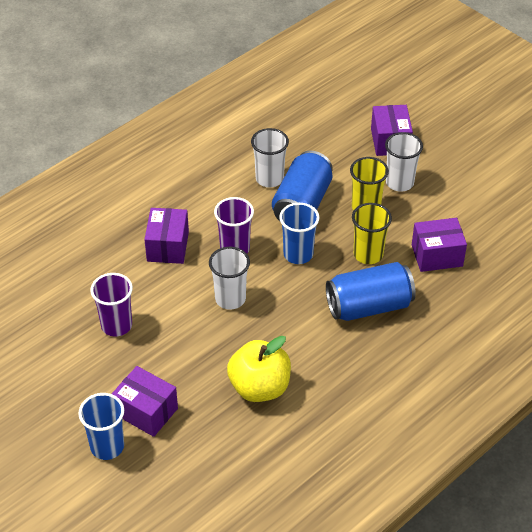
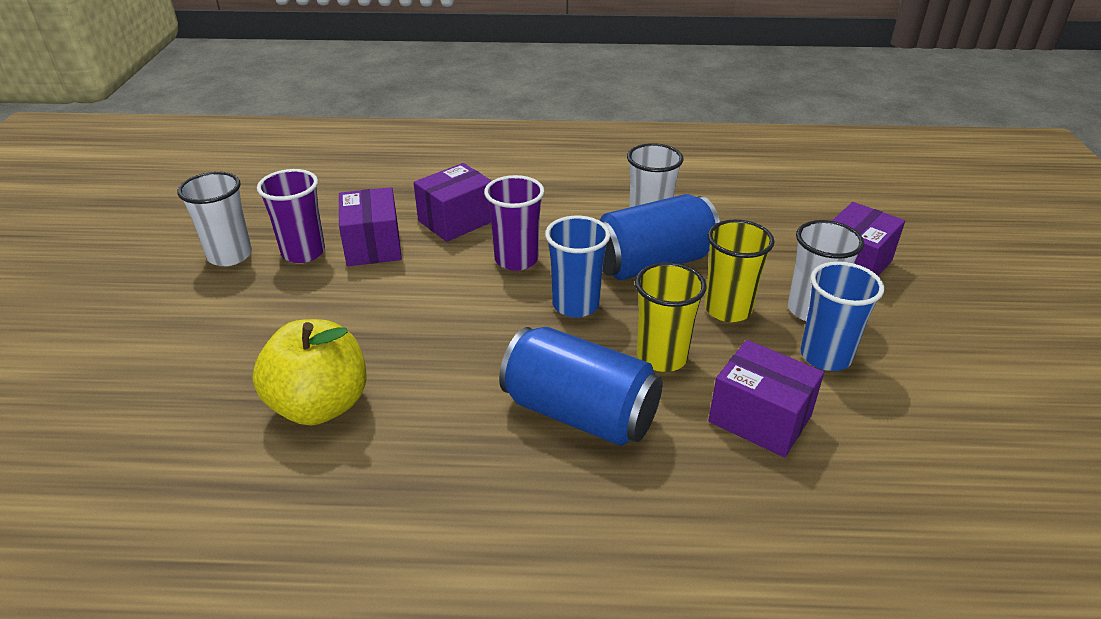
camera: 45 degrees right, 10 degrees down
(107, 447) = (105, 346): blue cup -> blue cup (825, 356)
(146, 411) = (189, 341): purple box -> purple box (373, 246)
(230, 299) = (438, 299): white cup -> white cup (230, 255)

